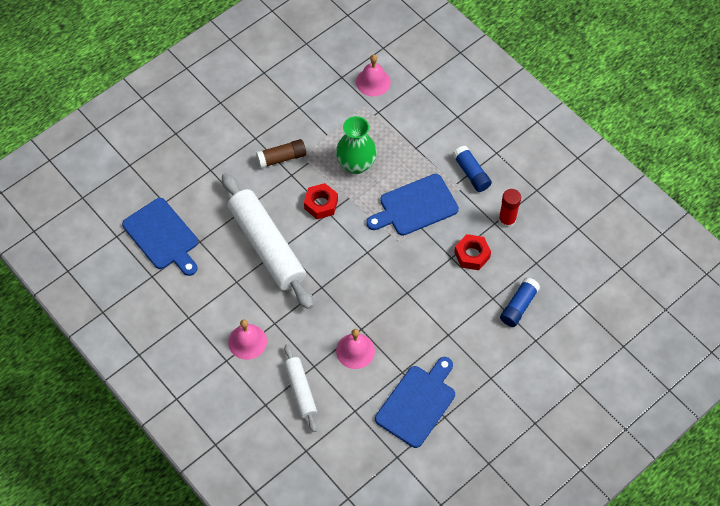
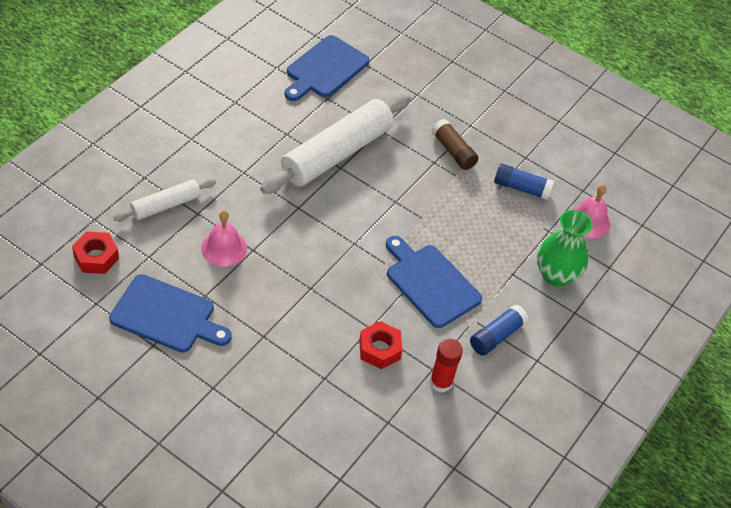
camera: 70 degrees right, 10 degrees down
(247, 341) = (216, 153): pink bell -> none
(321, 204) = (404, 193): red nut -> red nut (96, 257)
(356, 164) = (469, 219): green vase -> green vase (556, 275)
(519, 306) = (320, 408): blue glue stick -> blue glue stick (521, 188)

